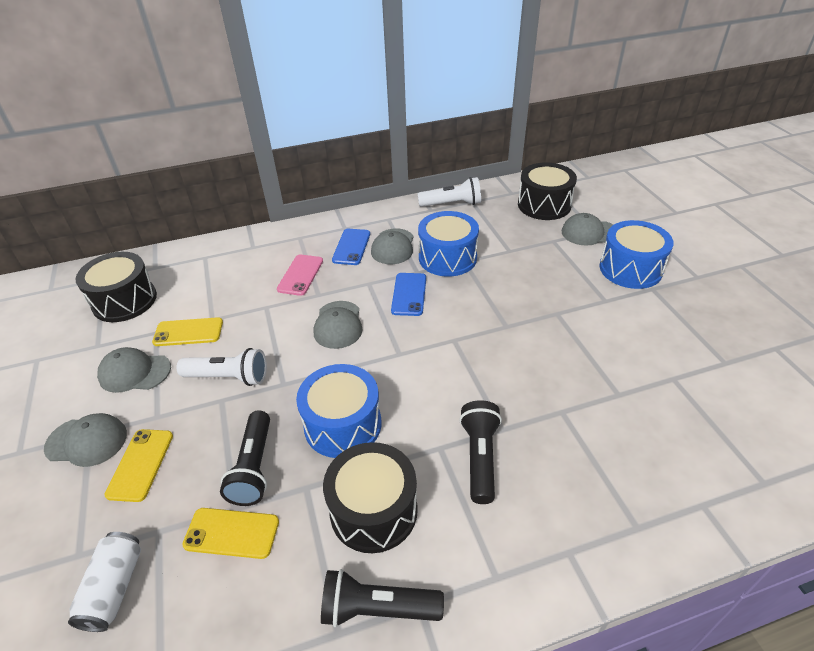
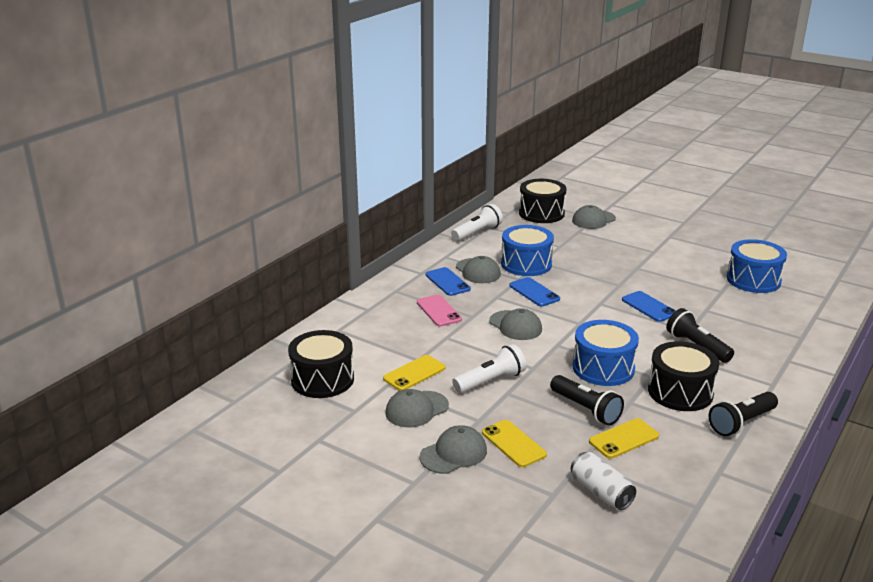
camera: 40 degrees left, 15 degrees down
(499, 371) = (648, 307): none -> blue phone
(630, 269) = (644, 231): blue drum -> blue drum (753, 280)

